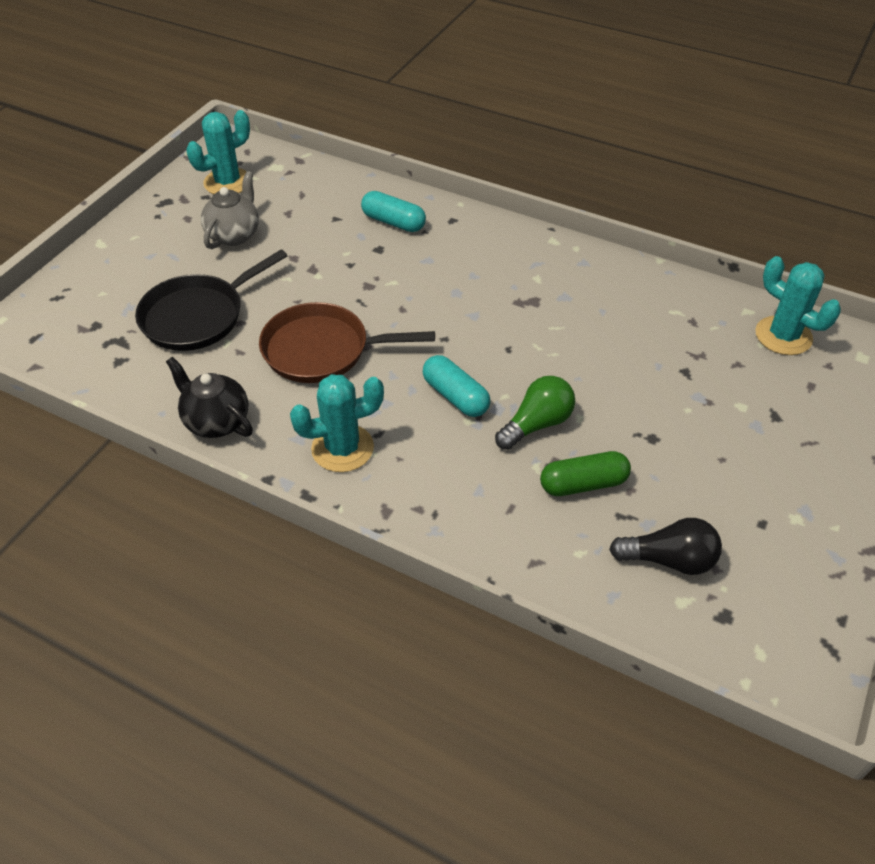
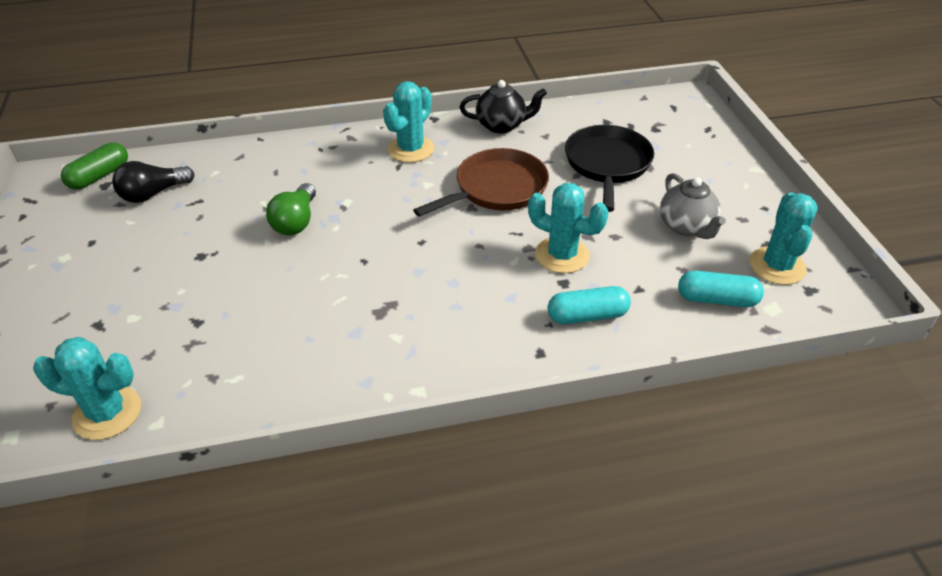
camera: 140 degrees right, 5 degrees down
(352, 266) = (562, 255): none -> turquoise cactus
(455, 396) = (371, 209): turquoise capsule -> turquoise capsule (717, 299)
(583, 484) = (236, 204): green capsule -> green capsule (99, 176)

